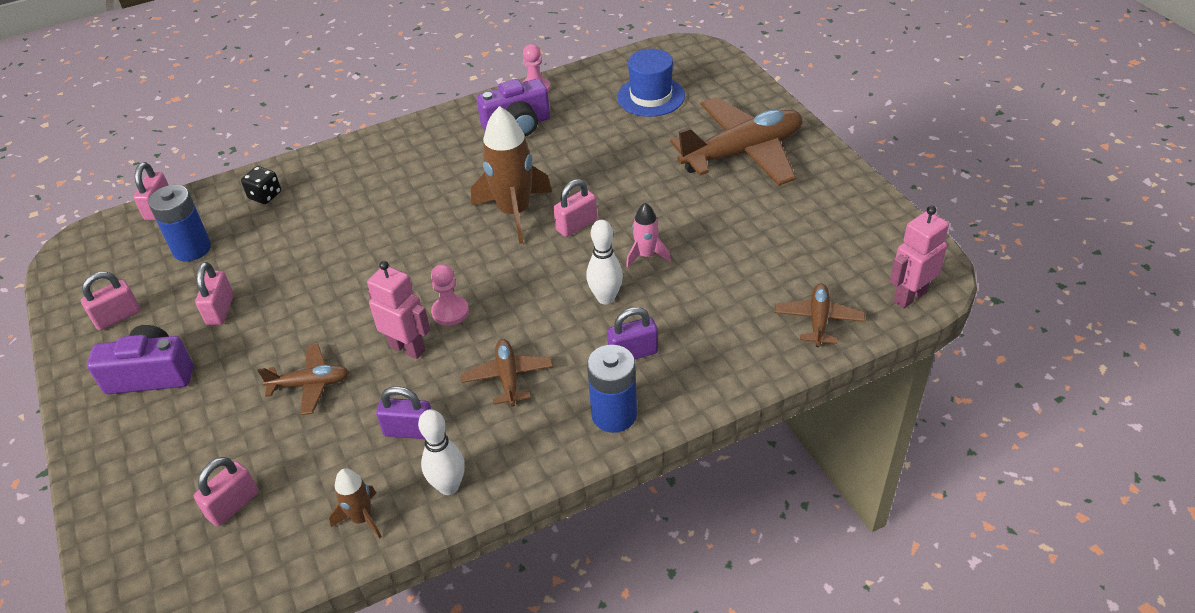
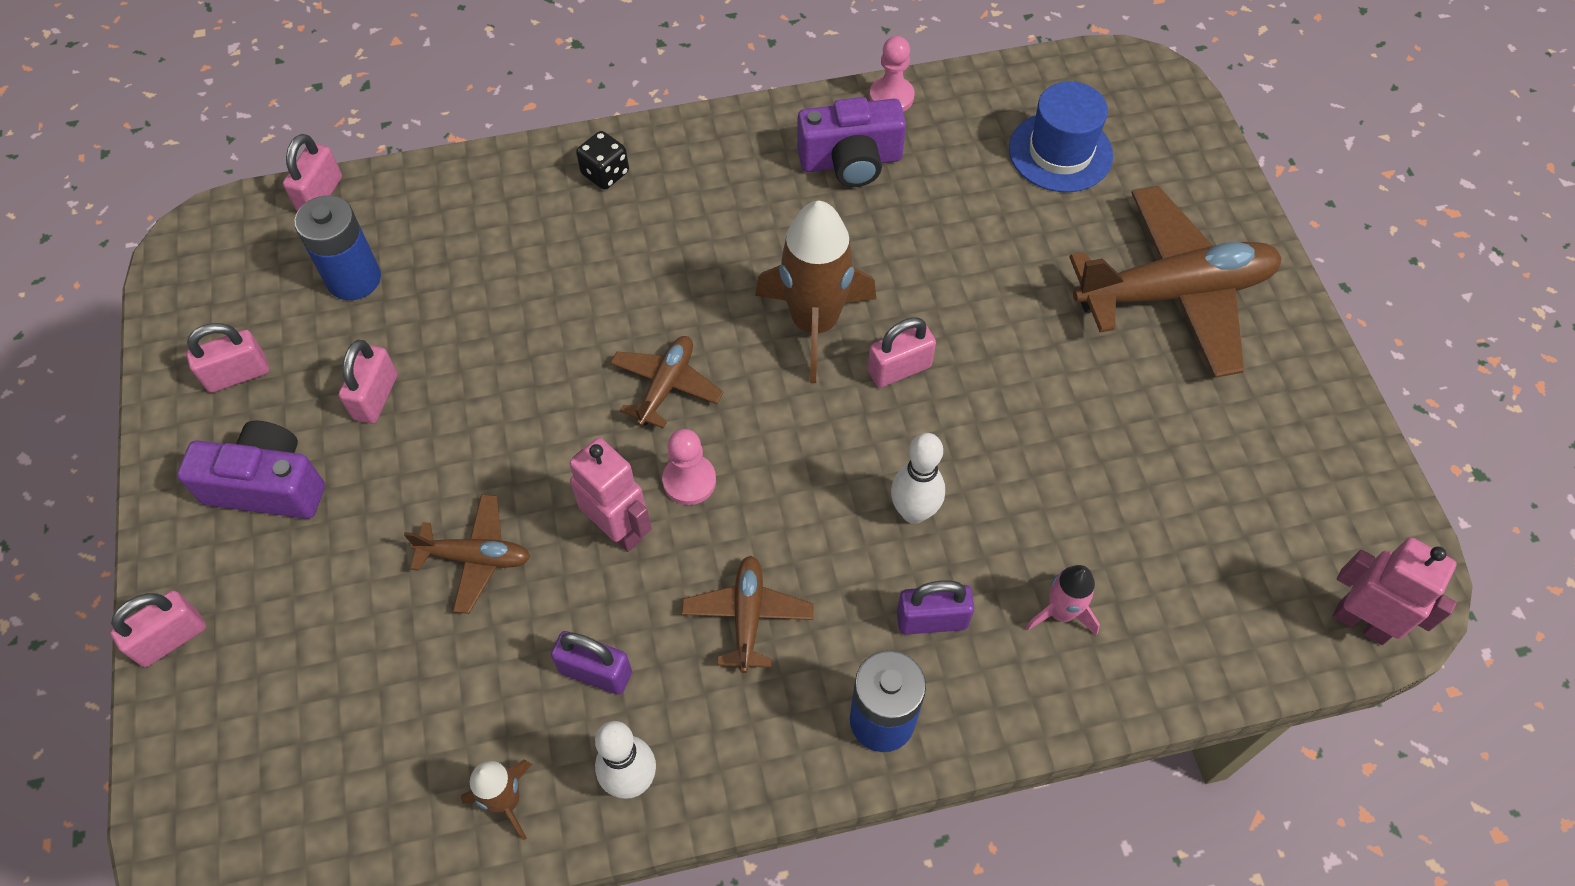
camera: 10 degrees right, 15 degrees up
(233, 505) = (341, 732): pink padlock -> pink padlock (171, 638)
(265, 196) = (469, 207): black dice -> black dice (605, 173)
(646, 255) = (988, 449): pink rocket -> pink rocket (1061, 612)
(818, 320) = (1213, 631): brown plane -> brown plane (666, 386)
(909, 296) = (1361, 622): pink robot -> pink robot turned 60 degrees clockwise

